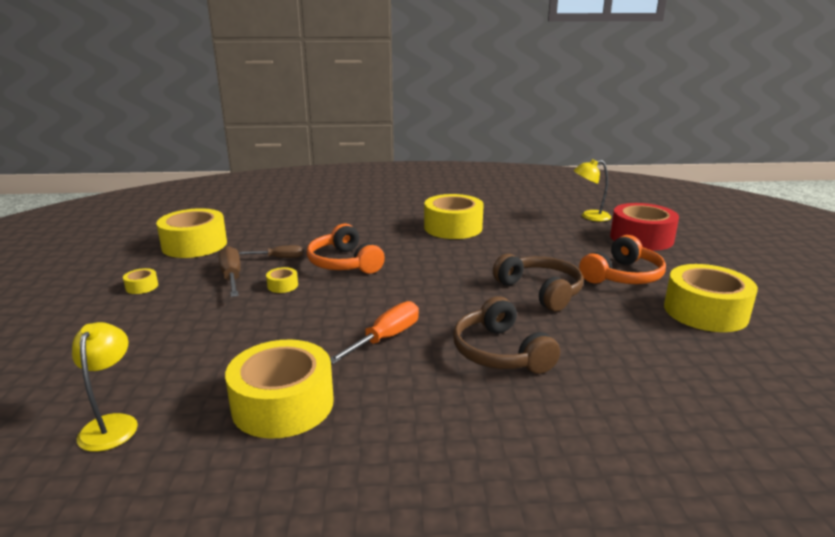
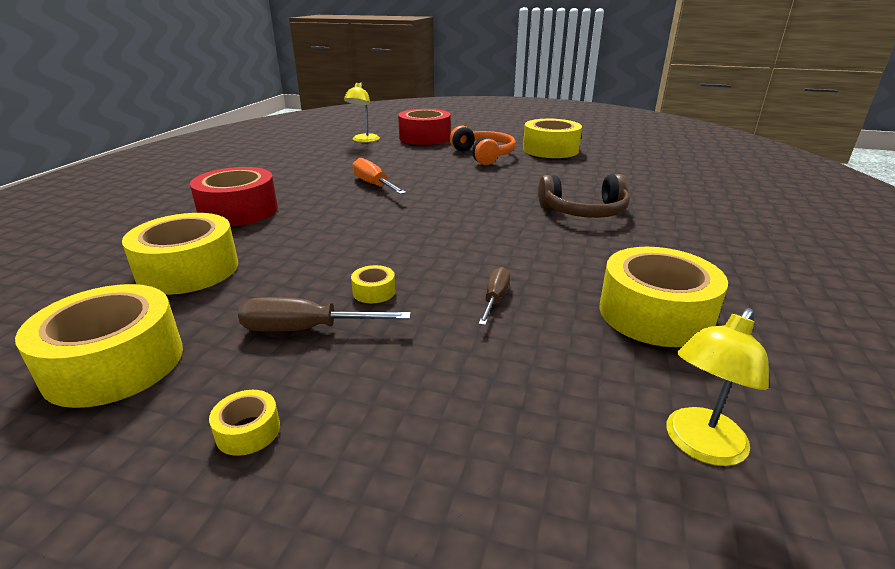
camera: 70 degrees left, 5 degrees up
(112, 424) = (699, 446): yellow lamp -> yellow lamp turned 60 degrees counterclockwise
(280, 258) = (280, 286): brown screwdriver -> brown screwdriver (495, 298)
(344, 263) = (346, 247): orange headphones -> none
(382, 219) = (238, 211): none -> red tape
(386, 338) = (541, 249): orange screwdriver -> orange screwdriver (373, 185)
(453, 228) = (317, 185): yellow tape -> yellow tape (188, 270)
(540, 291) = (490, 181): brown headphones -> none

